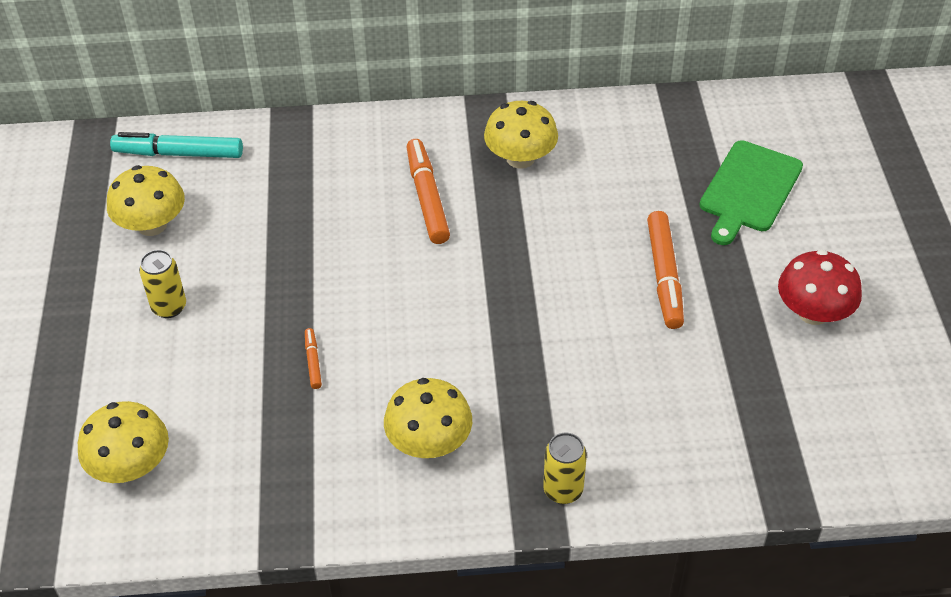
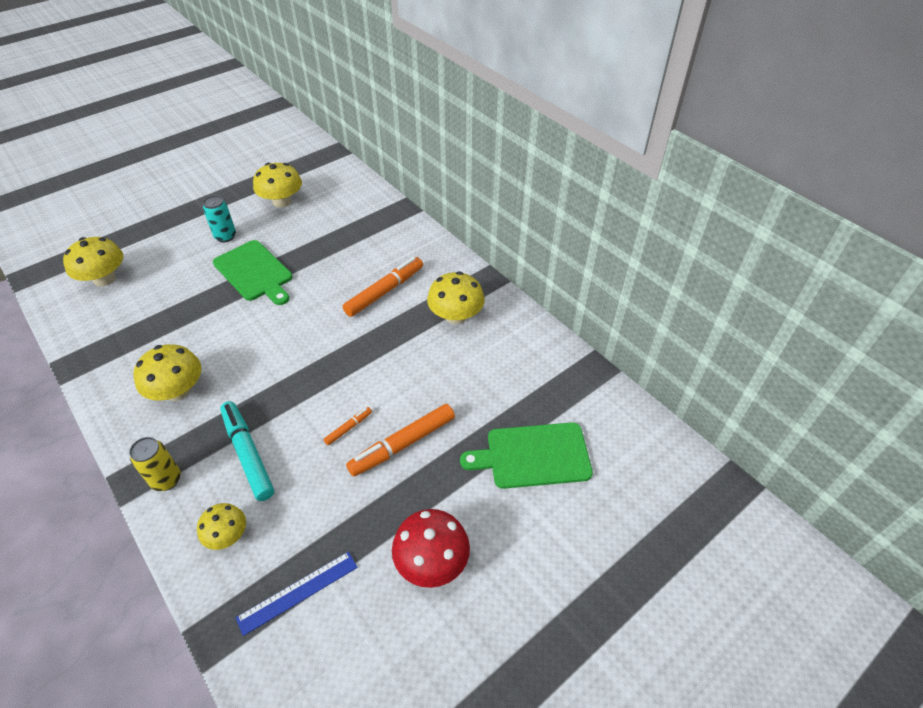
camera: 55 degrees right, 0 degrees up
(169, 307) = (225, 236): yellow can -> turquoise can
(179, 153) = (342, 184): turquoise marker -> turquoise marker (248, 454)
(276, 302) = (254, 272): none -> green cutting board
(313, 361) = (216, 309): orange marker -> orange marker (348, 428)
(677, 457) = (227, 535): none -> yellow mushroom
(781, 422) = (298, 592): none -> blue ruler

